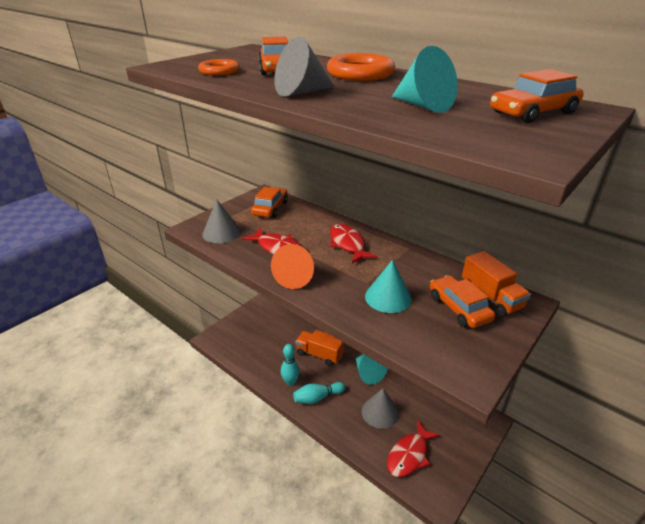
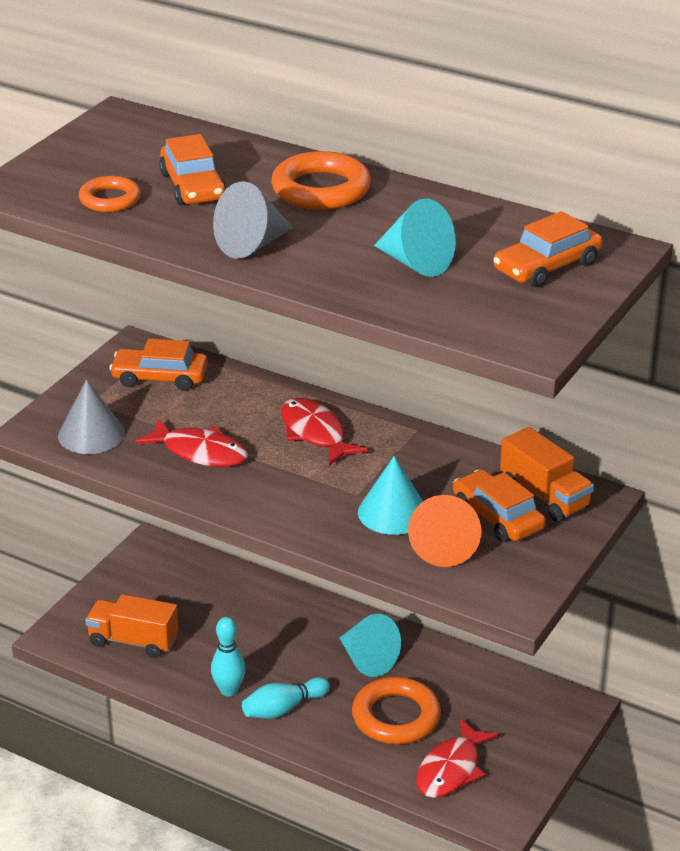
camera: 10 degrees left, 0 degrees up
(270, 208) = (160, 377): orange car -> orange car turned 90 degrees counterclockwise
(295, 277) = (244, 497): orange cone -> orange cone (444, 547)
(319, 354) = (271, 640): orange truck -> orange truck (133, 641)
(380, 412) = (396, 717): grey cone -> orange ring

